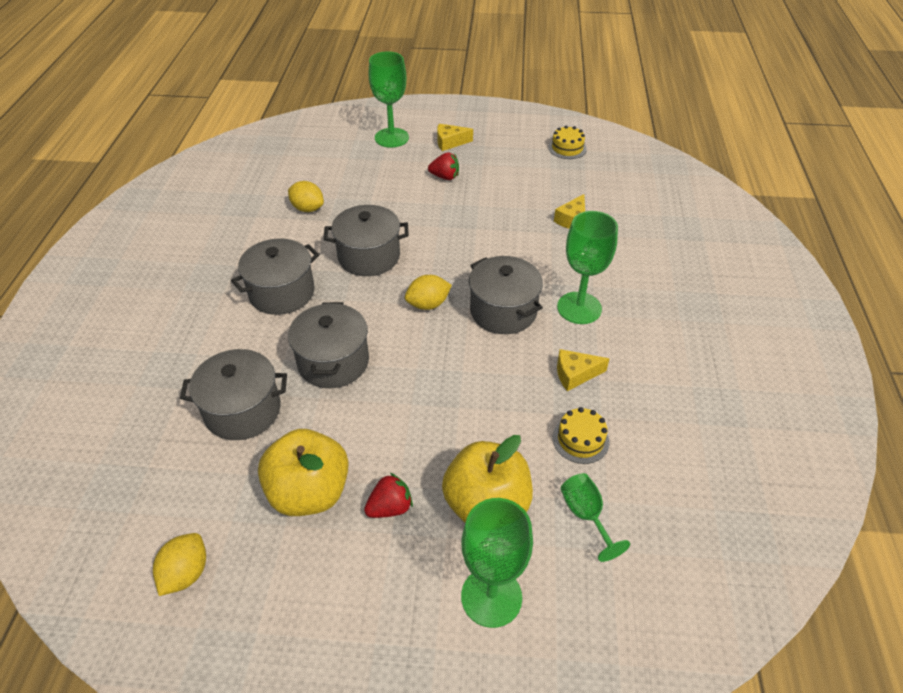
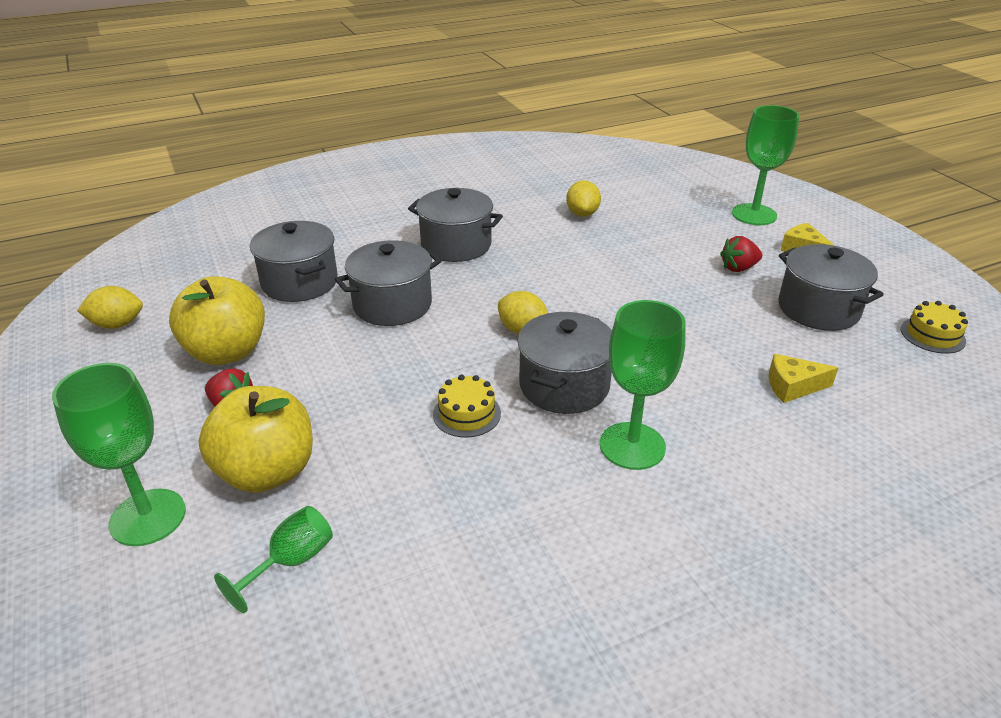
camera: 60 degrees right, 10 degrees down
(369, 256) = (554, 270): grey pot -> grey pot (818, 309)
(445, 177) = (738, 268): red strawberry -> red strawberry turned 90 degrees clockwise
(575, 374) = (512, 480): yellow cheese -> none
(580, 439) = (407, 519): yellow cake -> yellow cake (467, 414)

